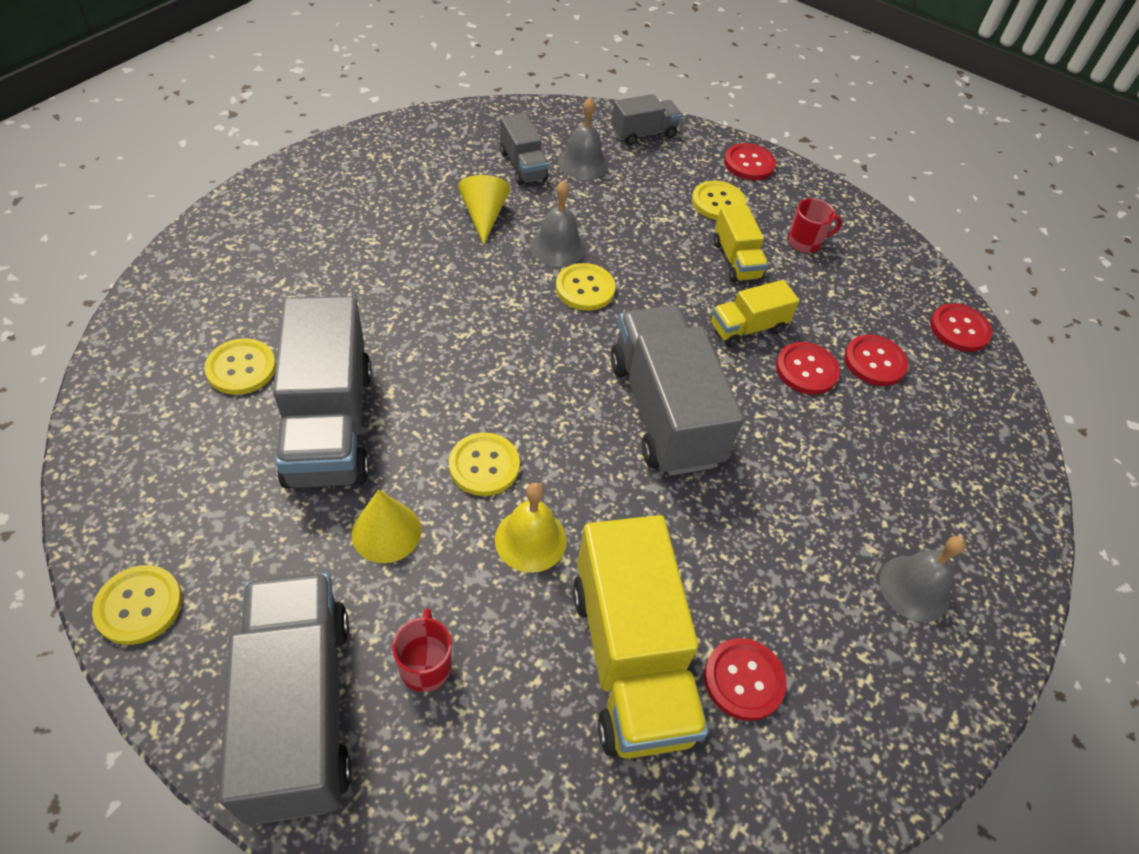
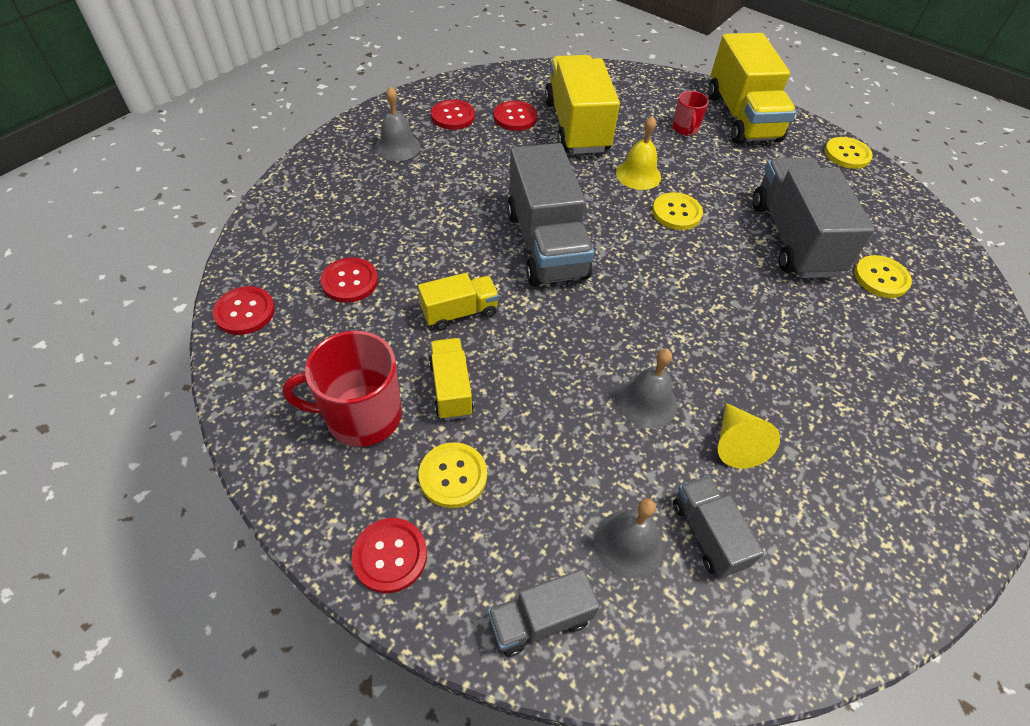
camera: 175 degrees left, 0 degrees up
(299, 710) = (742, 117): grey truck -> yellow truck
(386, 532) = (728, 180): yellow cone -> none
(585, 288) = (614, 352): yellow button -> none
(805, 242) = (361, 416): red mug -> red mug, size x1.85
(806, 370) = (416, 275): red button -> red button (453, 116)

